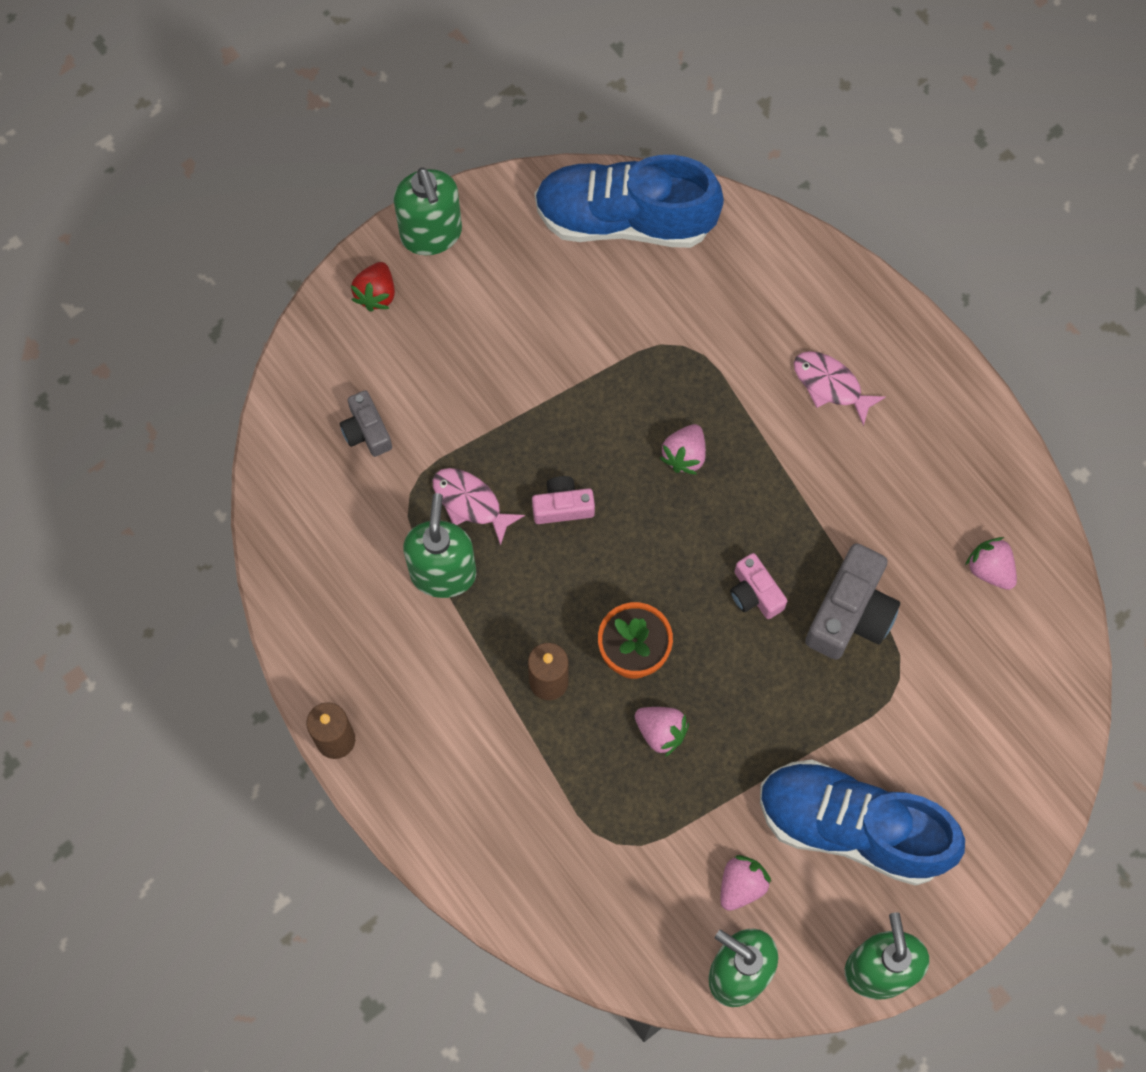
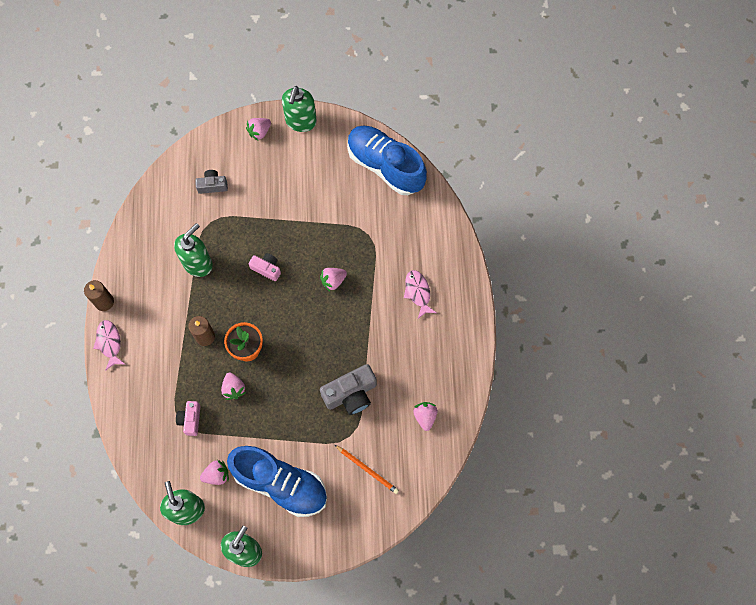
camera: 35 degrees right, 0 degrees up
(366, 431) = (212, 185): grey camera -> grey camera turned 75 degrees clockwise
(376, 294) = (259, 132): red strawberry -> pink strawberry
(470, 503) = (231, 242): pink fish -> pink fish (109, 343)
(754, 593) = (317, 358): pink camera -> pink camera (190, 420)
(852, 827) = (280, 484): blue shoe -> blue shoe turned 150 degrees clockwise
(966, 711) = (367, 469): none -> orange pencil

